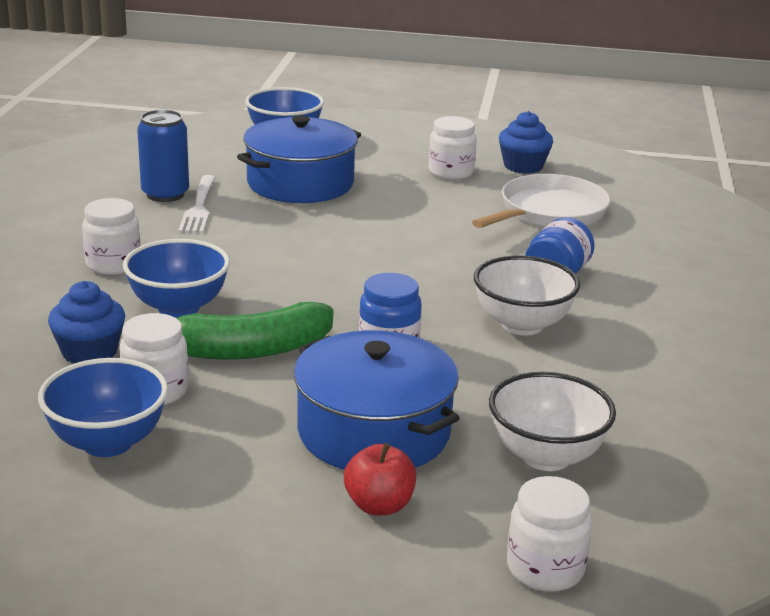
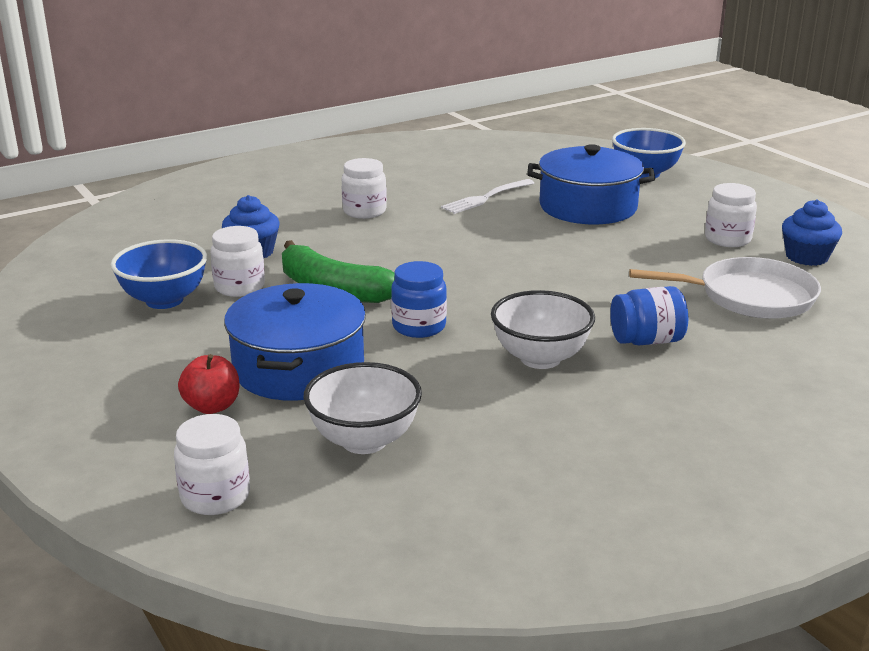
camera: 50 degrees right, 0 degrees up
(165, 194) = (481, 183): blue can -> none
(178, 307) = (347, 249): blue bowl -> none

